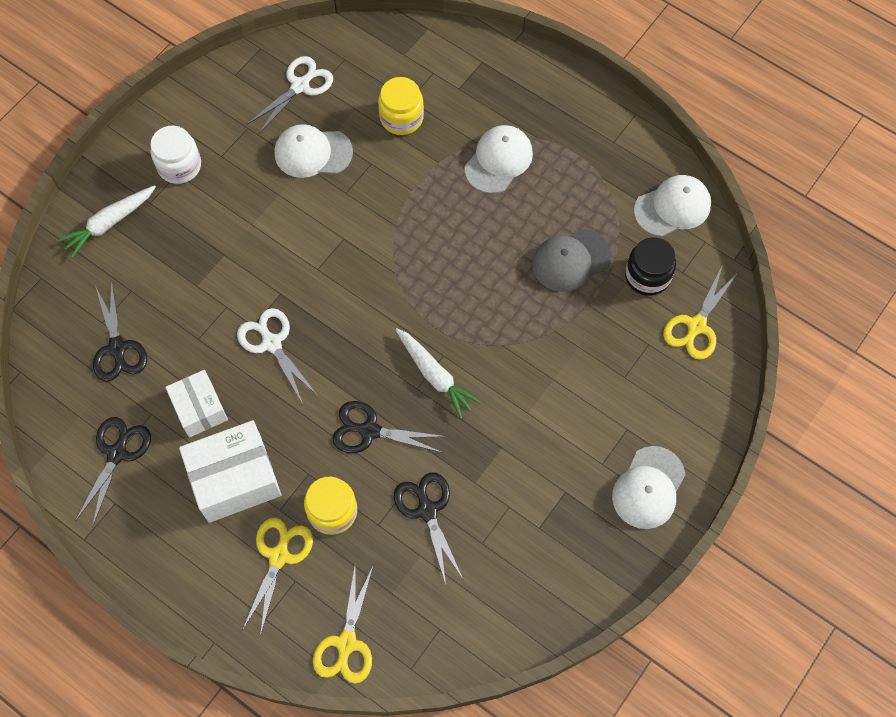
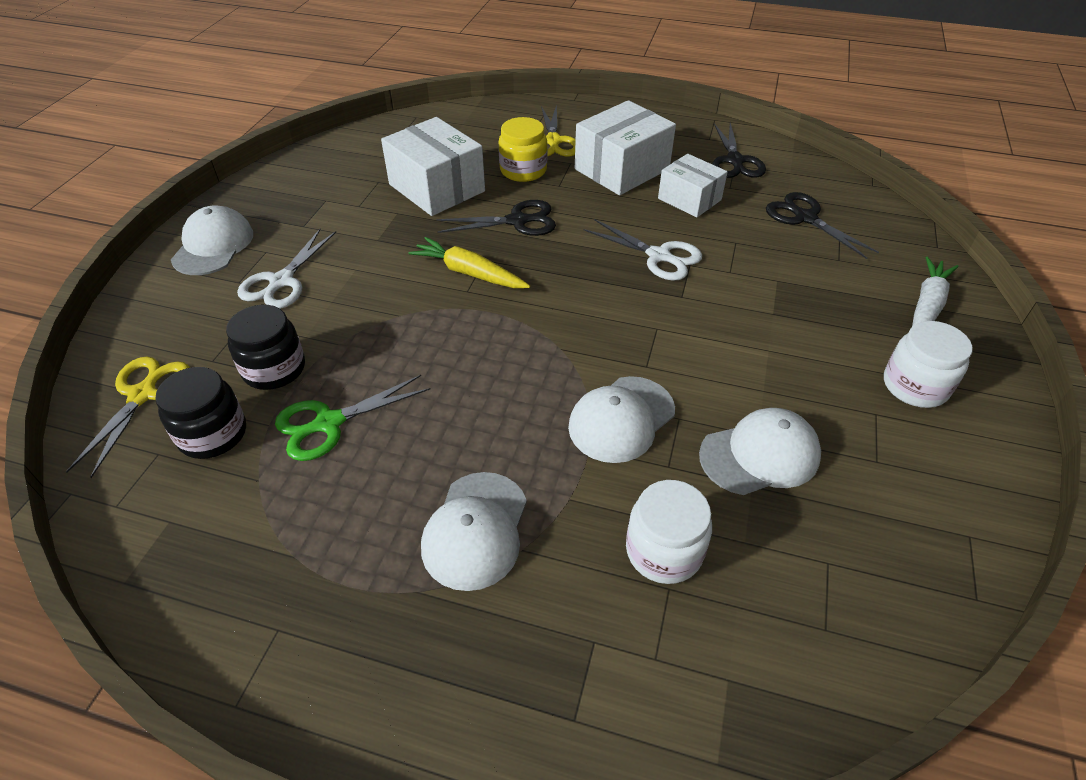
camera: 160 degrees right, 20 degrees down
(300, 86) = (858, 551): white scissors -> white scissors (282, 281)
(346, 643) = (472, 117): yellow scissors -> none
(401, 118) = (664, 551): yellow jar -> white jar
(427, 510) = (436, 188): black scissors -> white box
(434, 375) = (469, 273): white carrot -> yellow carrot
(571, 260) = (329, 423): grey cap -> green scissors
(603, 320) = (274, 369): none -> black jar
(672, 207) = (167, 543): white cap -> white cap (621, 419)

